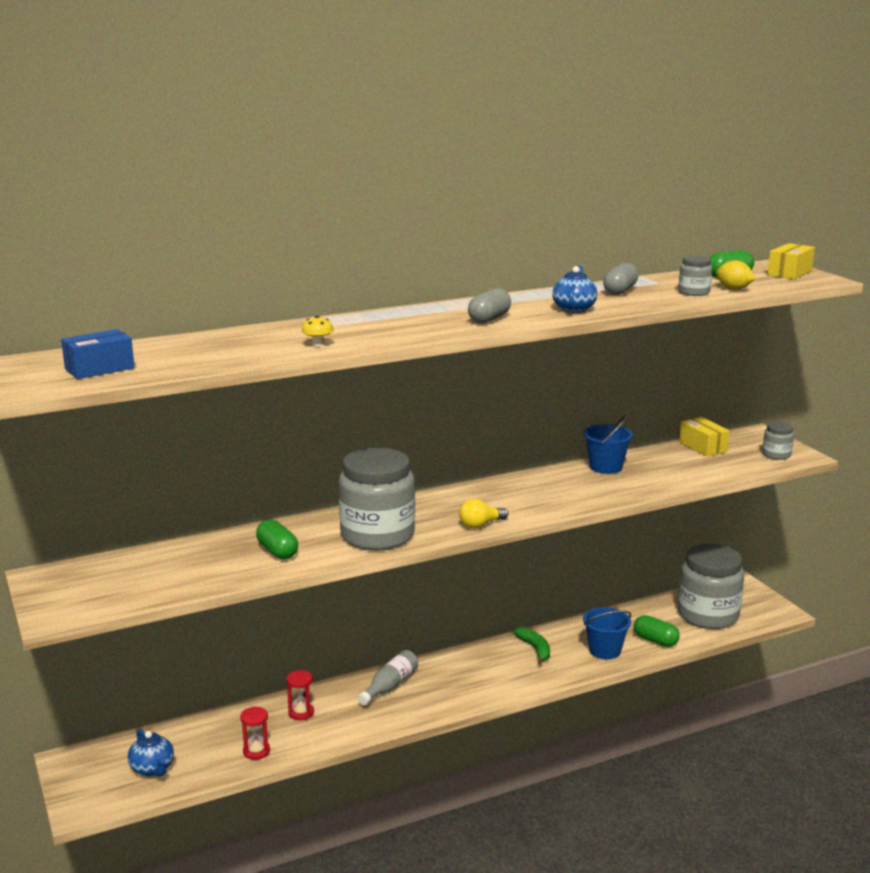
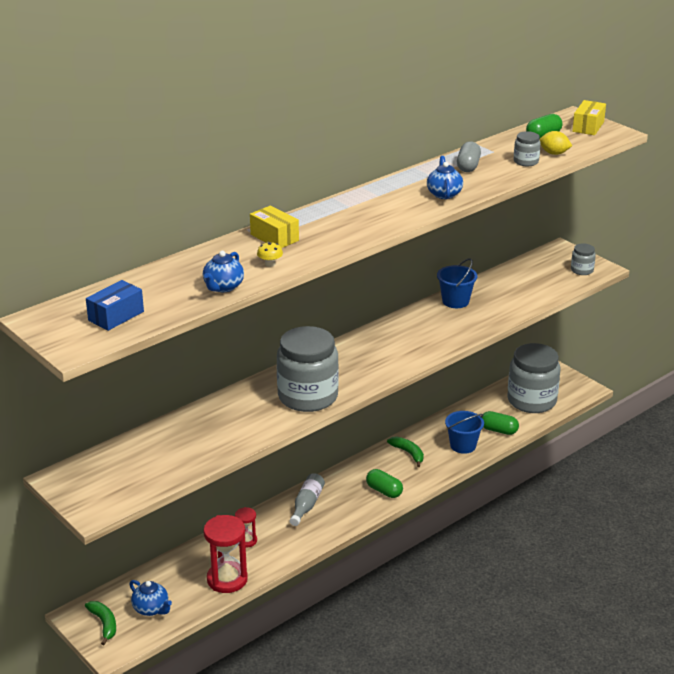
camera: 15 degrees left, 10 degrees up
(90, 776) = (104, 624): none -> green banana
(245, 357) = (223, 287): none -> blue teapot
(256, 751) = (227, 579): red hourglass -> red hourglass, size x1.86
(277, 551) = (236, 424): green capsule -> green capsule (384, 491)
(480, 525) = (383, 374): yellow light bulb -> none
(489, 319) = (385, 215): grey capsule -> none
(703, 447) = (523, 269): yellow box -> yellow box (274, 237)

